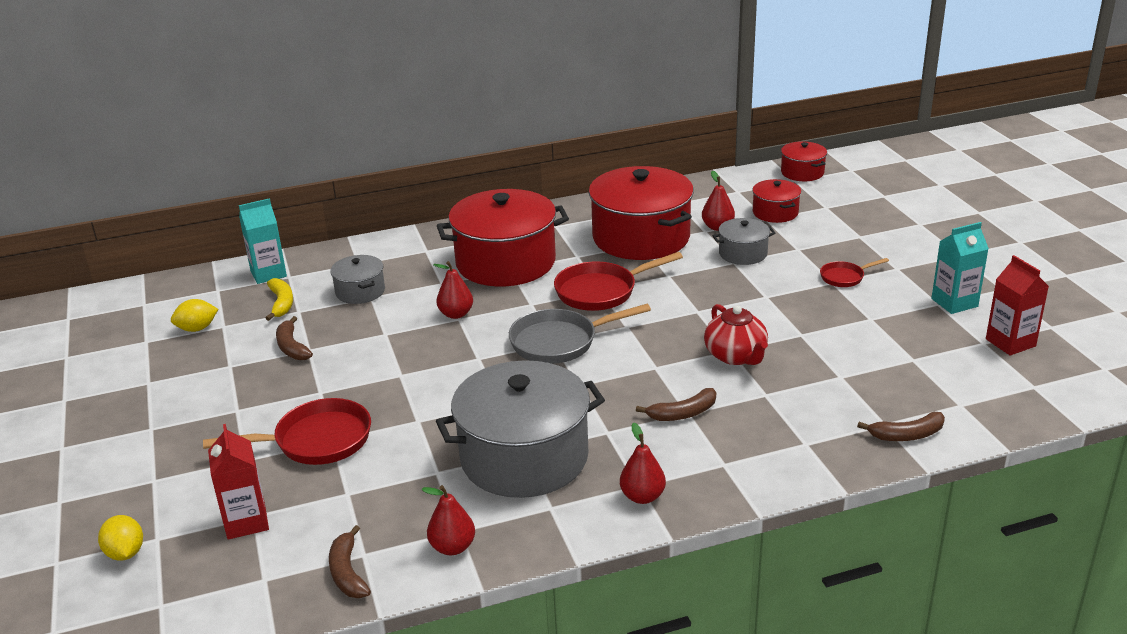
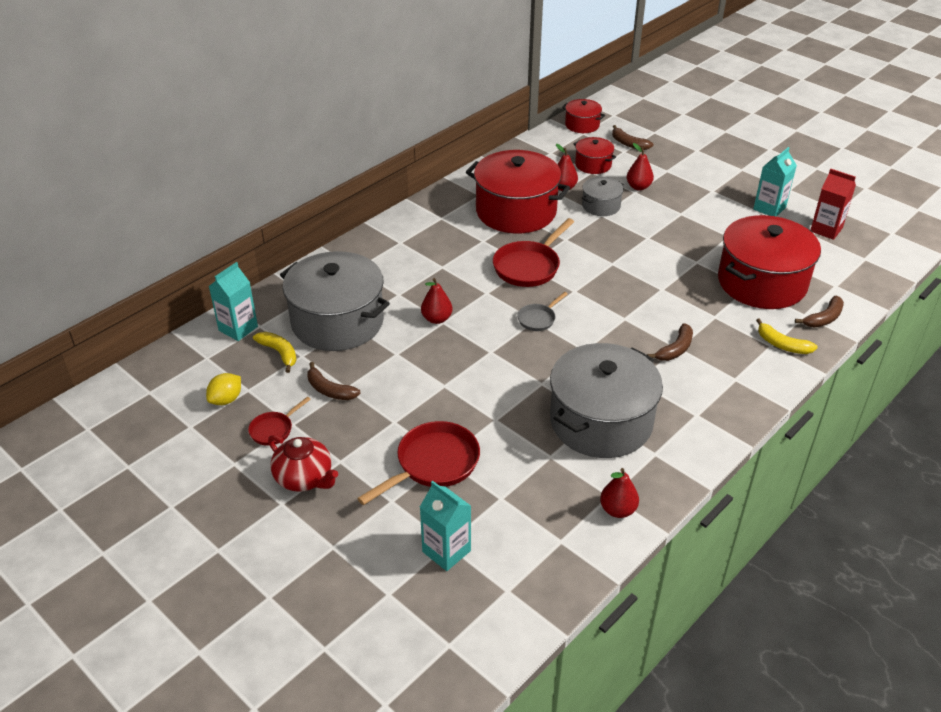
camera: 30 degrees left, 10 degrees up
(125, 553) = (375, 616): yellow lemon -> none
(246, 522) = (446, 551): red carton -> turquoise carton
(347, 572) = (563, 559): brown banana -> brown banana (628, 143)
(360, 291) = (337, 322): grey pot -> grey pot, size x2.08
(505, 262) = (432, 261): red pot -> red pot (761, 282)
(559, 342) = (538, 319): grey pan -> grey pan, size x0.54
(642, 496) = (706, 422): red pear -> red pear (638, 187)
(736, 356) = (670, 292): red teapot -> red teapot (304, 478)
(821, 447) = (782, 345): none -> yellow banana
(844, 277) = (685, 207): red pan -> red pan (274, 430)

